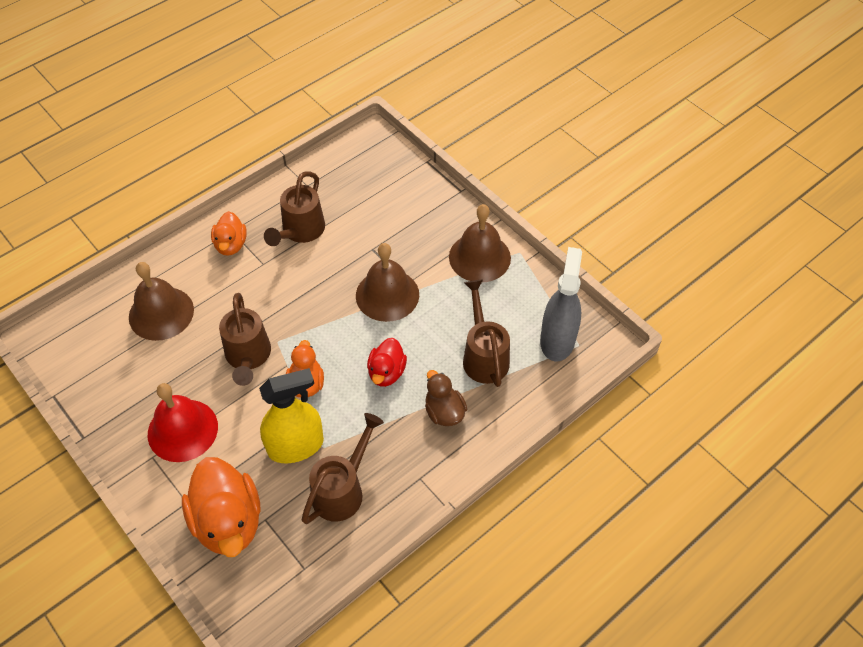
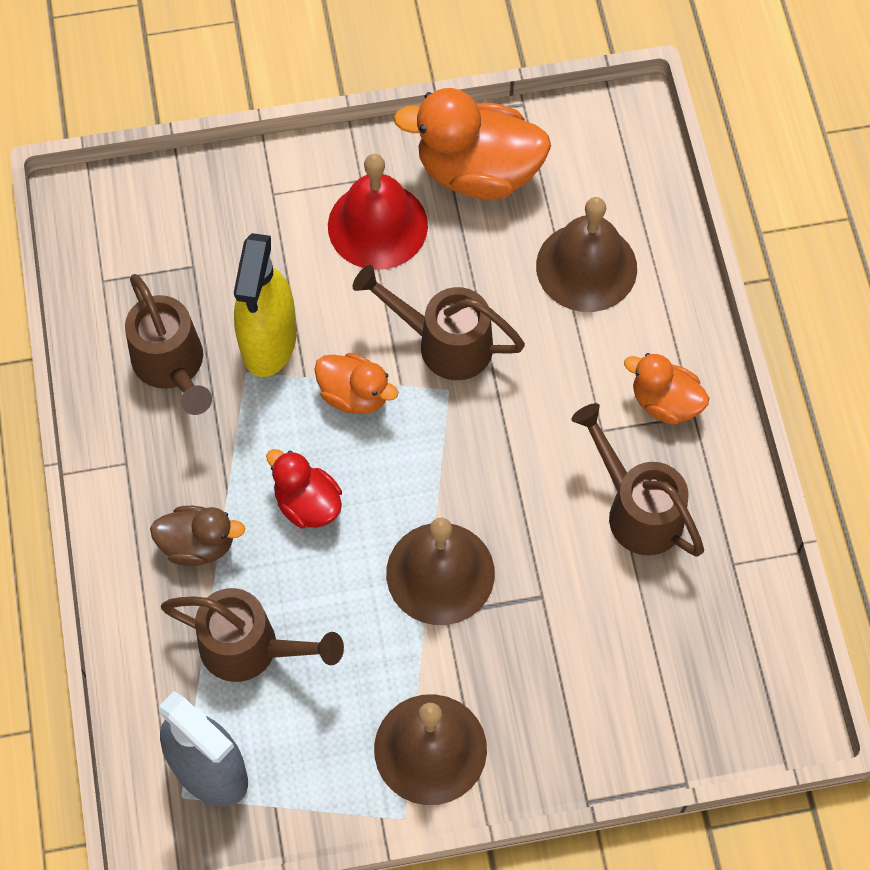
camera: 120 degrees right, 10 degrees up
(228, 522) = (216, 227): orange duck -> orange duck (477, 172)

